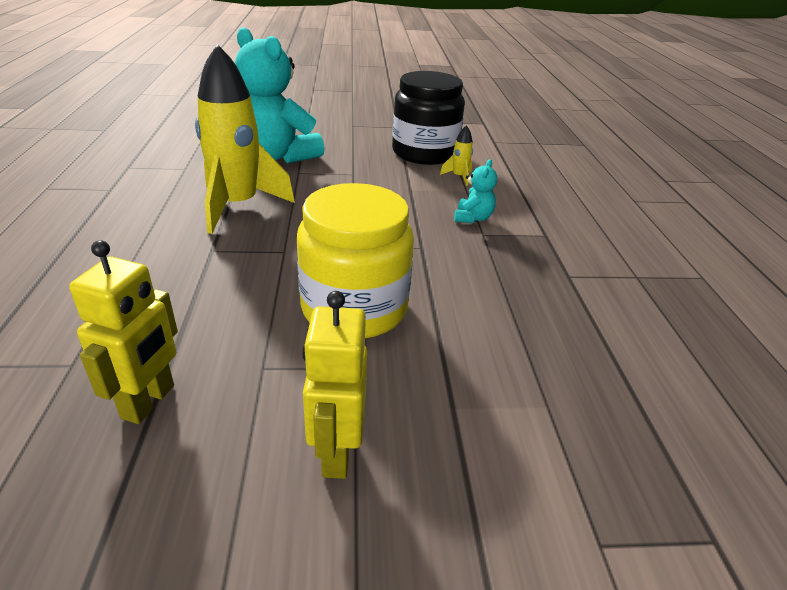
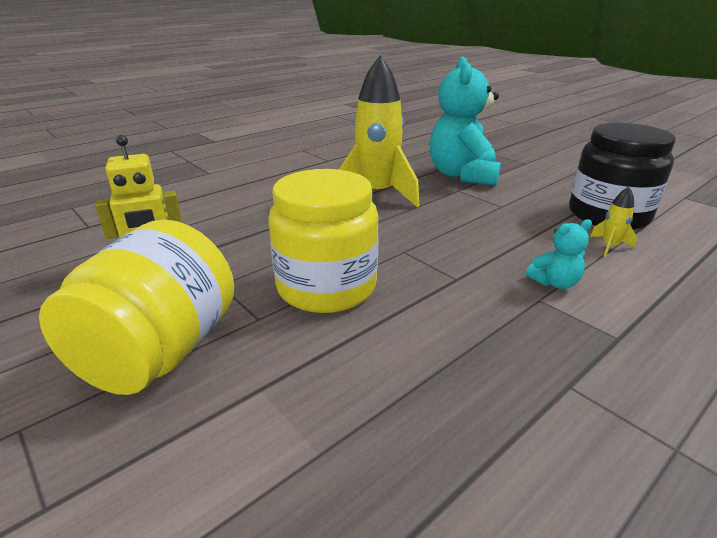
camera: 55 degrees right, 5 degrees down
(336, 453) = (160, 352): yellow robot -> yellow jar

